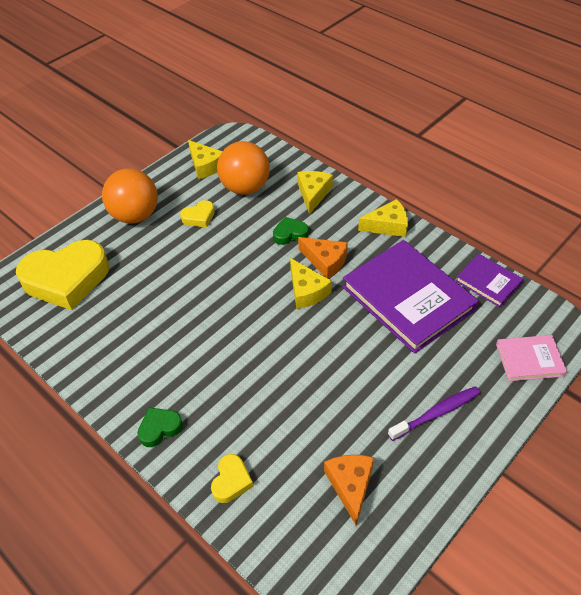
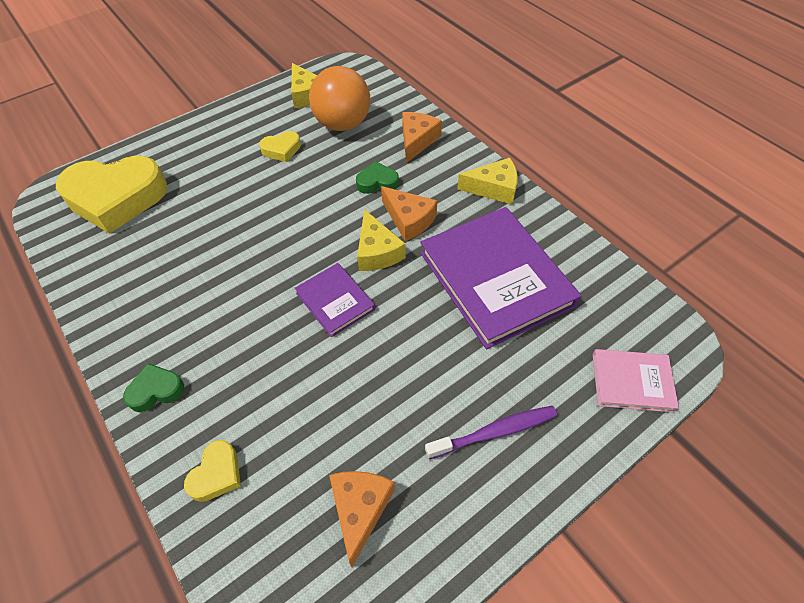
camera: 10 degrees right, 5 degrees up
(135, 215) = (214, 139): orange ball -> none
(313, 194) = (417, 141): yellow cheese -> orange cheese
(488, 282) = (600, 274): purple book -> purple book (335, 301)

